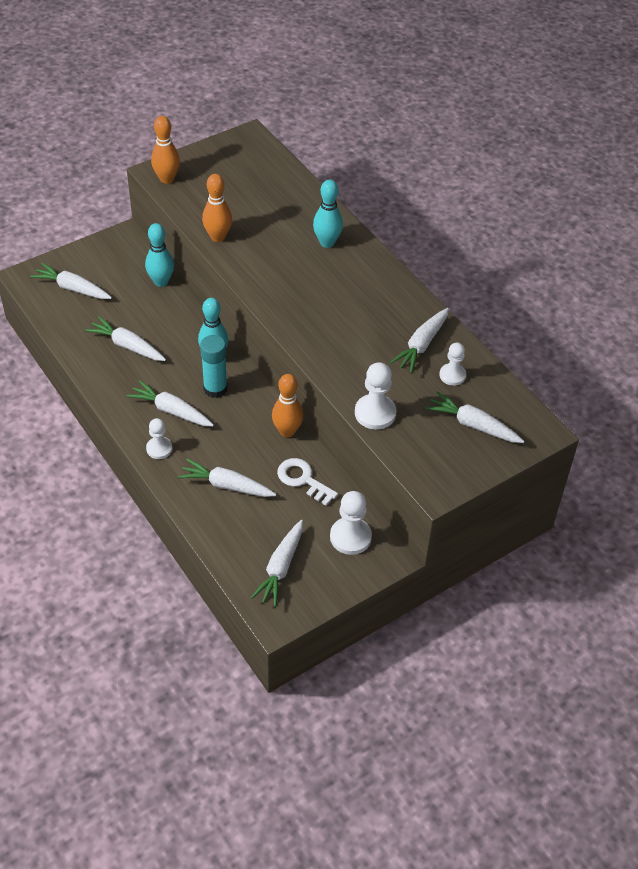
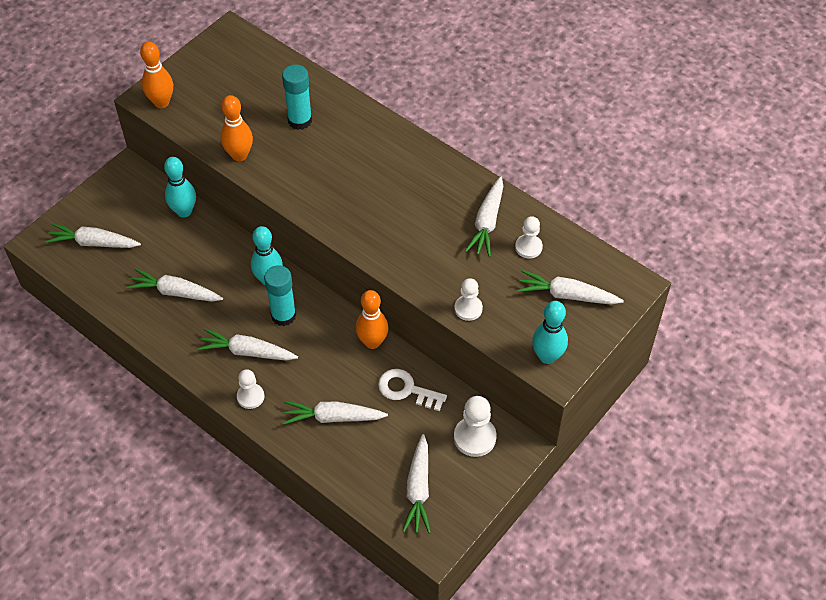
camera: 15 degrees left, 5 degrees up
(283, 221) = (300, 120): none -> turquoise glue stick
(327, 242) = (353, 133): turquoise bowling pin -> turquoise bowling pin (547, 356)
(375, 413) = (468, 308): white pawn -> white pawn, size x0.66

